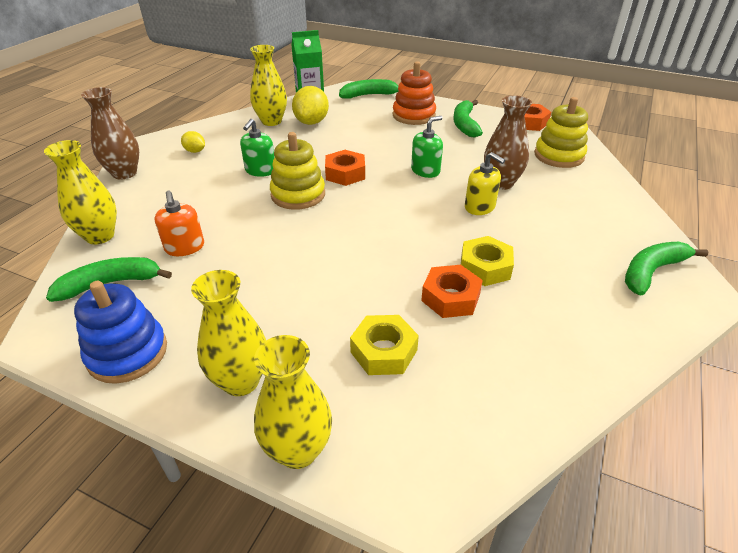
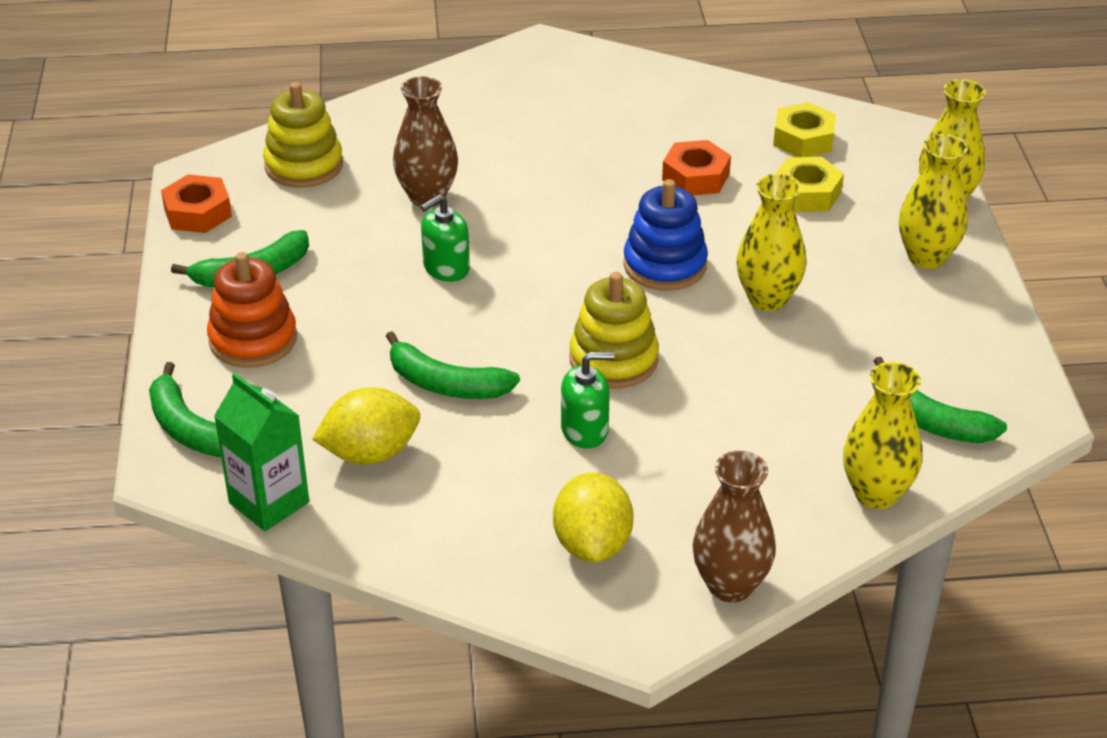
camera: 120 degrees left, 0 degrees up
(127, 353) = (982, 342): blue stacking toy -> blue stacking toy (665, 265)
(184, 247) = (815, 400): orange soap dispenser -> none
(195, 151) = (592, 544): yellow lemon -> yellow lemon, size x1.88
(271, 121) = (406, 508): yellow vase -> yellow vase (767, 299)
(345, 173) = (518, 339): orange nut -> none
(425, 171) = (446, 268): green soap dispenser -> green soap dispenser turned 60 degrees counterclockwise
(480, 207) = (504, 199): yellow soap dispenser -> none
(485, 267) = (625, 168): yellow nut -> yellow nut (803, 139)
(651, 272) = (534, 73): green banana -> green banana (446, 384)

